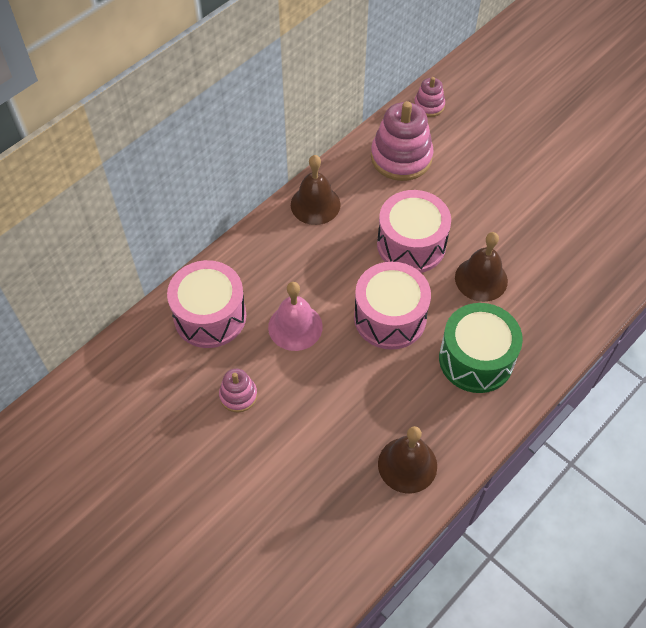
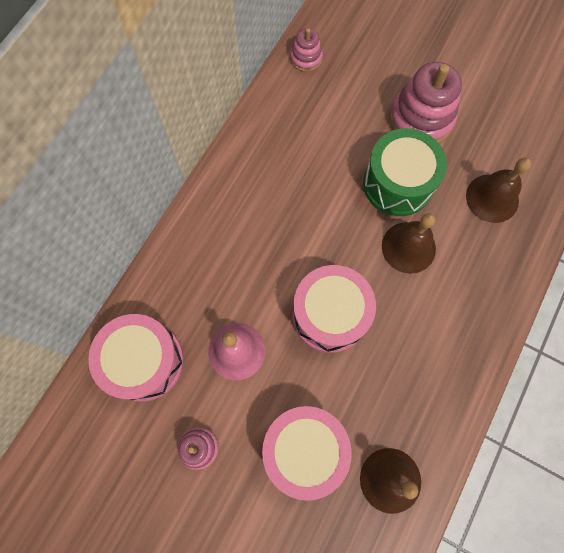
camera: 15 degrees left, 15 degrees up
(315, 204) = (220, 201): brown bell -> brown bell (492, 198)
(401, 157) = (293, 125): pink stacking toy -> pink stacking toy (421, 119)
(411, 244) = (329, 225): pink drum -> pink drum (304, 449)
(476, 359) = (427, 340): green drum -> green drum (398, 183)

